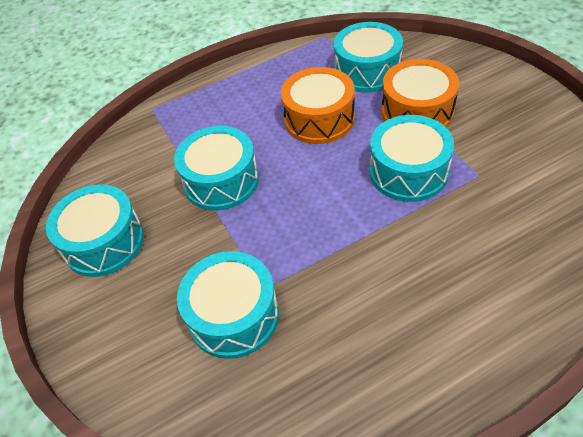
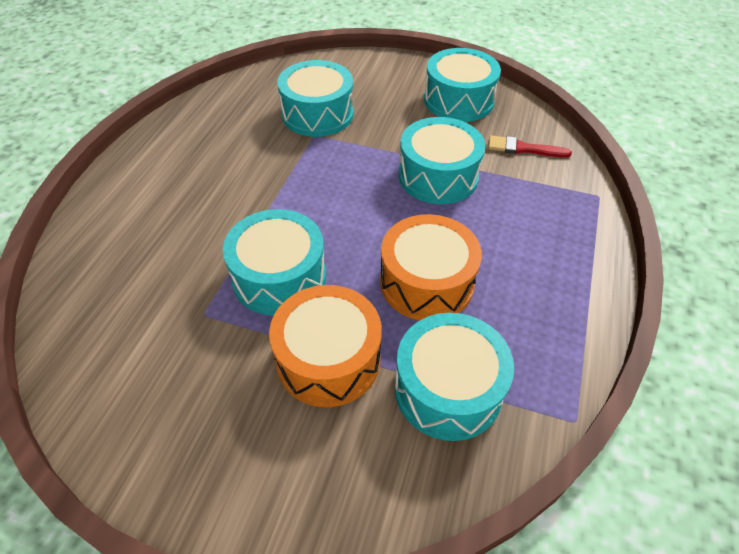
camera: 130 degrees right, 0 degrees up
(136, 165) = (523, 148): none -> red brush

